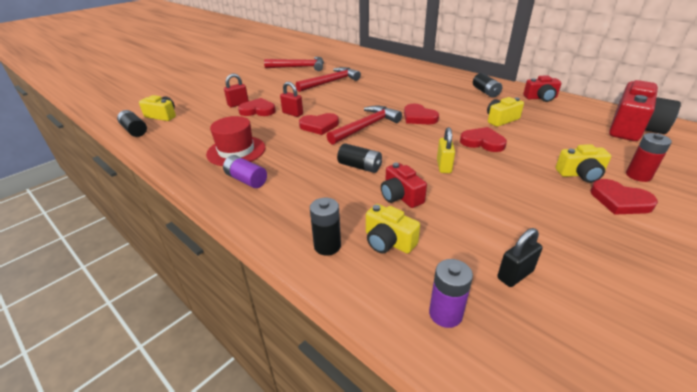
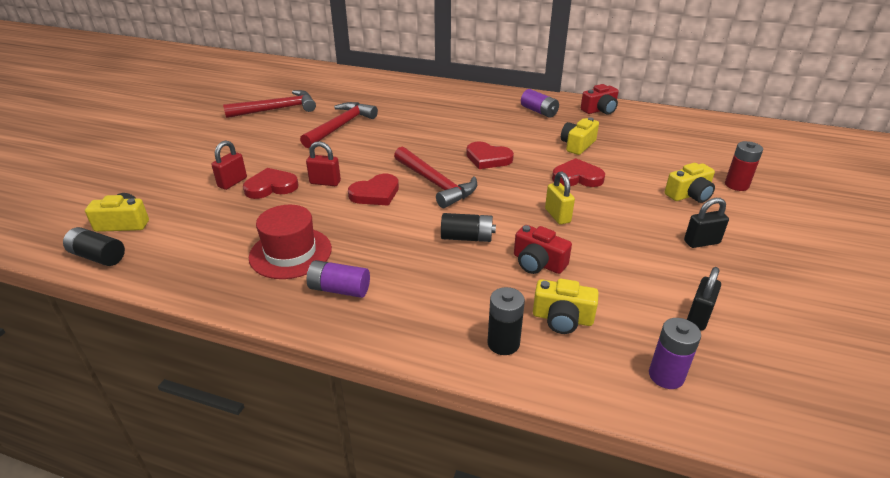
camera: 25 degrees left, 0 degrees up
(366, 127) = (435, 183): red hammer -> red hammer turned 120 degrees clockwise
(485, 92) = (539, 111): black battery -> purple battery
(565, 214) = (701, 242): none -> black padlock
(620, 201) = (737, 216): red heart -> none
(633, 128) = (704, 132): red camera -> none

